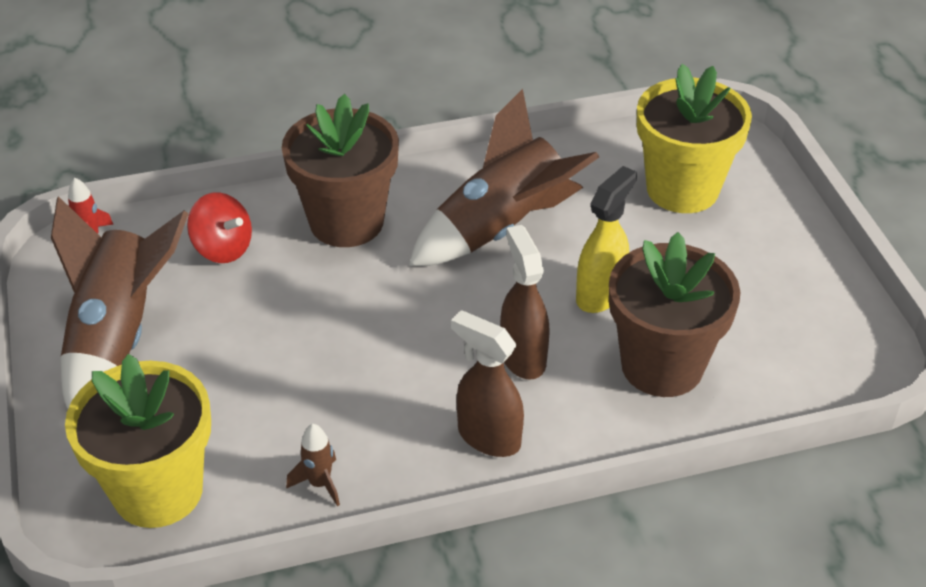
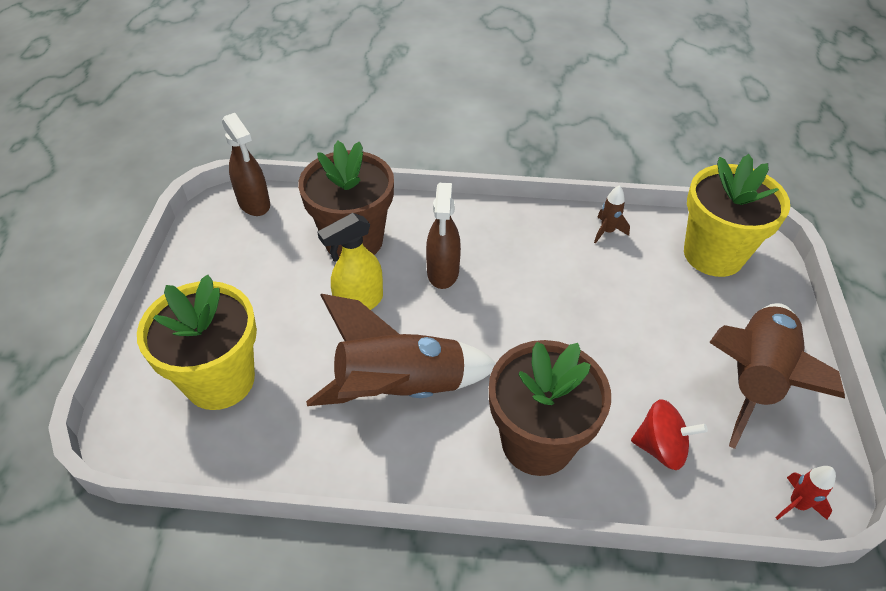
camera: 160 degrees left, 5 degrees up
(223, 248) = (661, 447): red spinning top -> red spinning top turned 135 degrees clockwise
(488, 437) = (491, 229): brown spray bottle -> brown spray bottle (254, 204)

